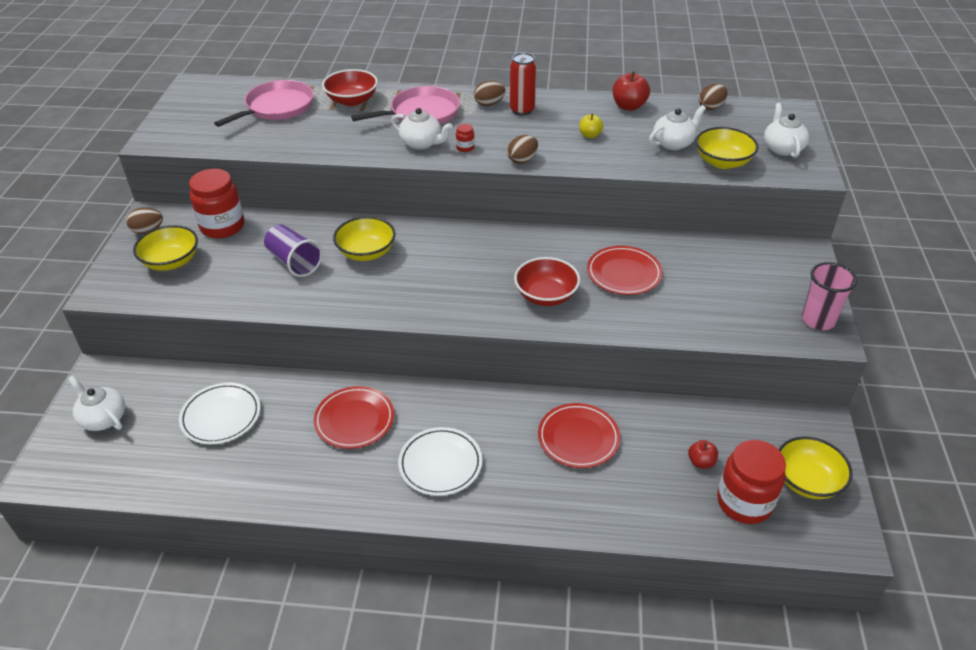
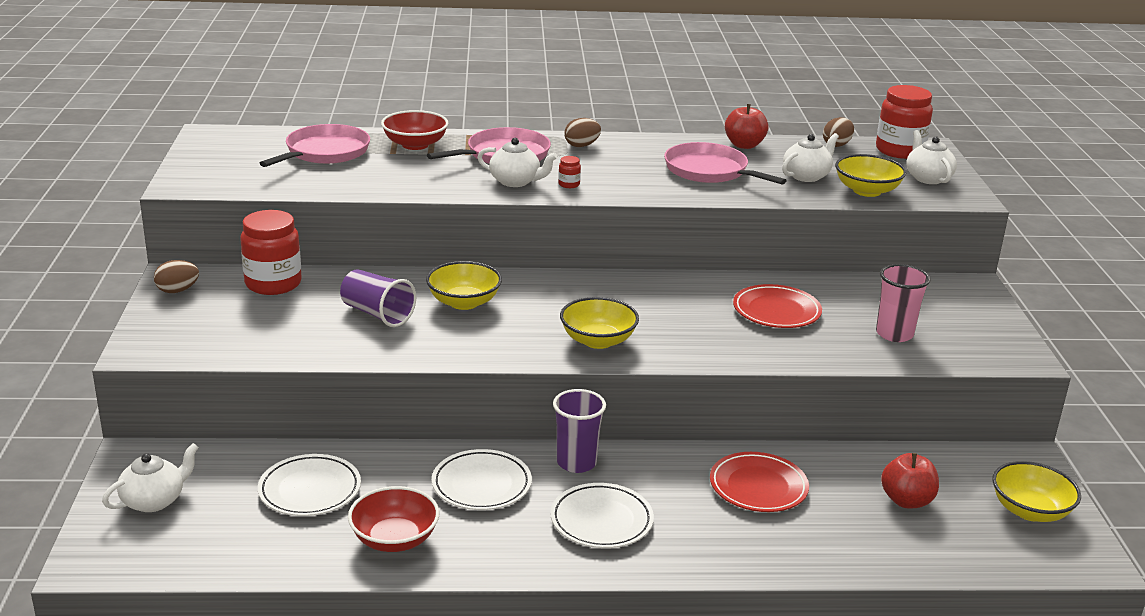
camera: 10 degrees left, 15 degrees down
(103, 418) = (154, 500): white teapot -> white teapot turned 105 degrees clockwise
(171, 261) = (220, 319): yellow bowl -> yellow bowl (598, 340)
(354, 420) = (481, 485): red plate -> white plate
(435, 402) = (576, 463): none -> purple cup
(522, 110) = (622, 150): red can -> none
(522, 160) = (640, 194): brown egg -> none
(546, 295) = (693, 334): red bowl -> red bowl (394, 539)
(590, 135) = (709, 171): yellow apple -> pink pan
(701, 462) = (906, 501): red apple -> red apple, size x1.62
(744, 502) = (966, 534): red jar -> red jar (899, 151)
(818, 320) = (1006, 344): pink cup -> pink cup (894, 334)

